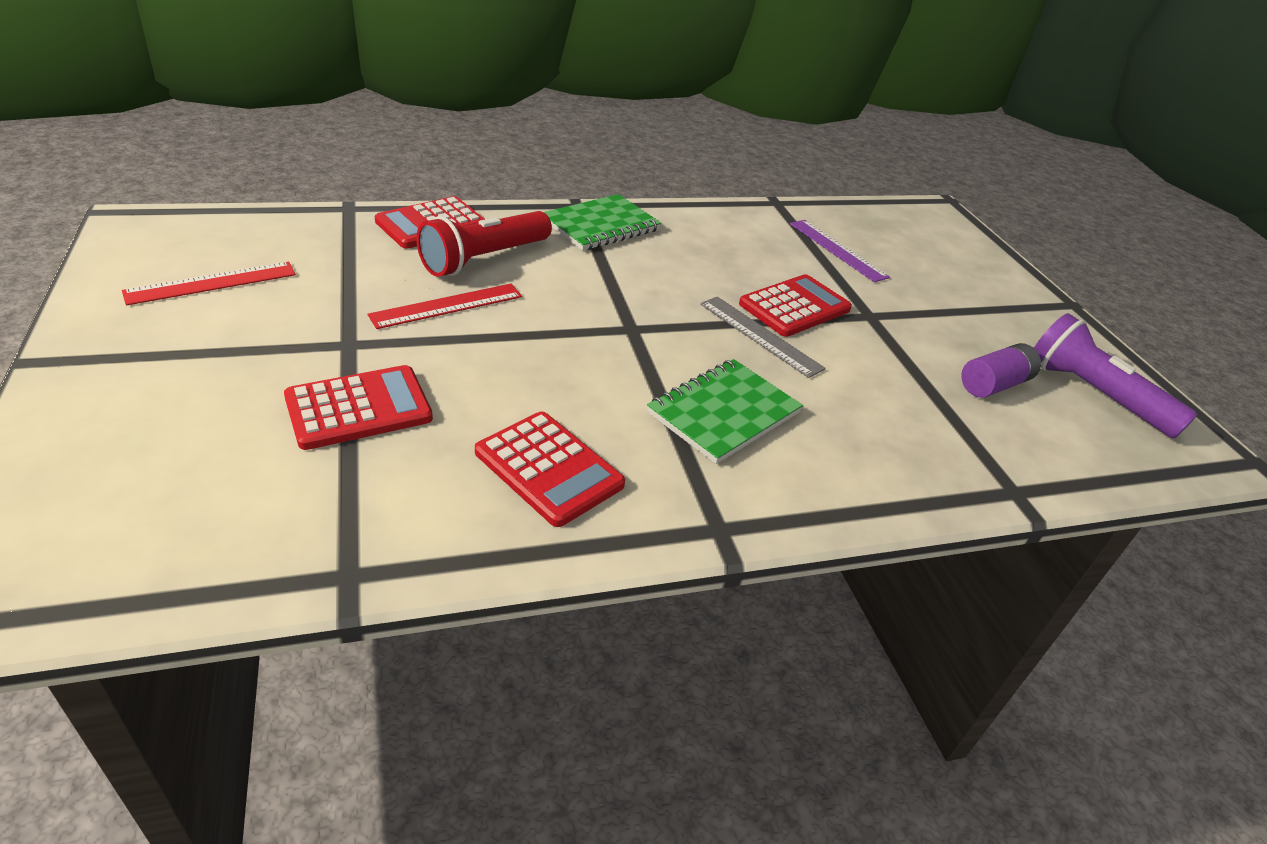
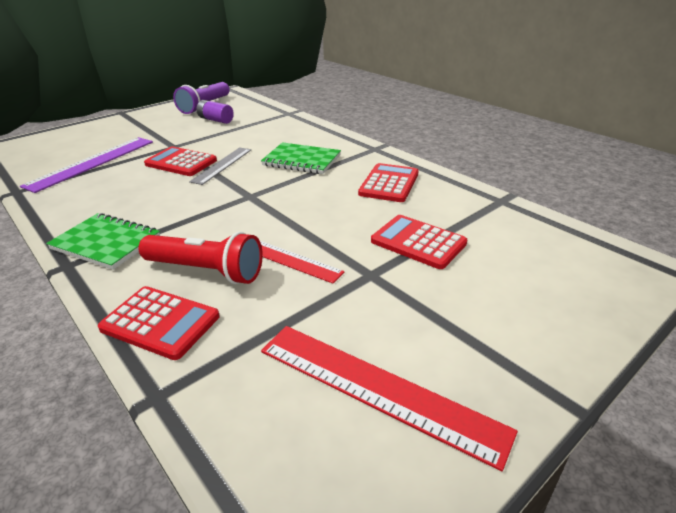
camera: 110 degrees left, 5 degrees down
(212, 283) = (377, 388): red ruler -> red ruler, size x1.58
(837, 250) = (92, 163): purple ruler -> purple ruler, size x1.58

